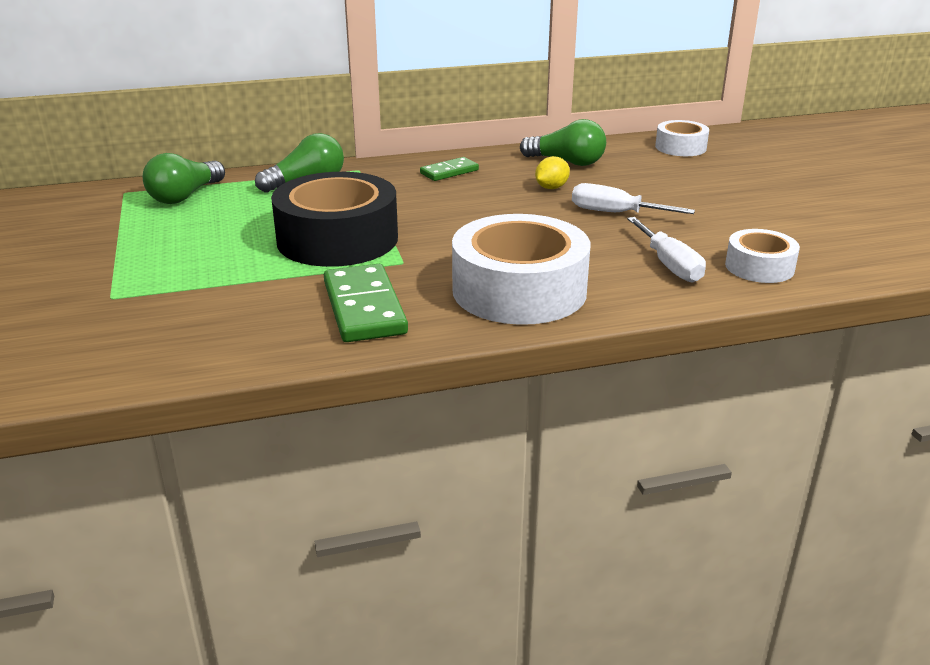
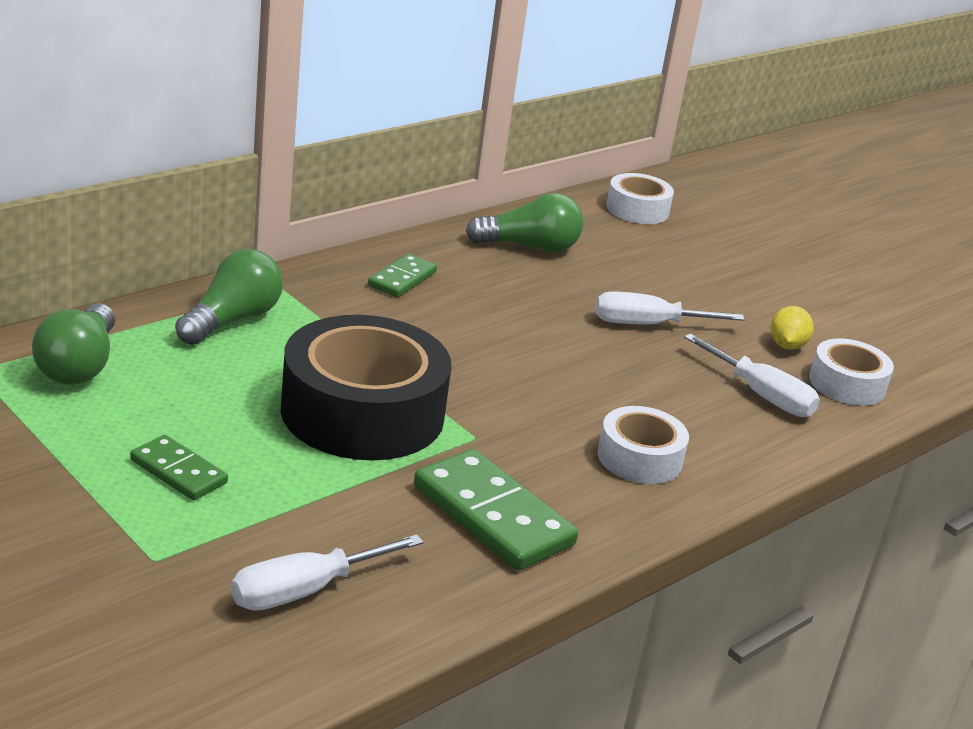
camera: 30 degrees left, 0 degrees up
(180, 255) = (179, 471): none -> green domino
(184, 329) = (305, 590): none -> white screwdriver
(519, 290) = (639, 458): white tape -> white tape, size x0.52
(551, 188) = (546, 292): yellow lemon -> yellow lemon (786, 345)

